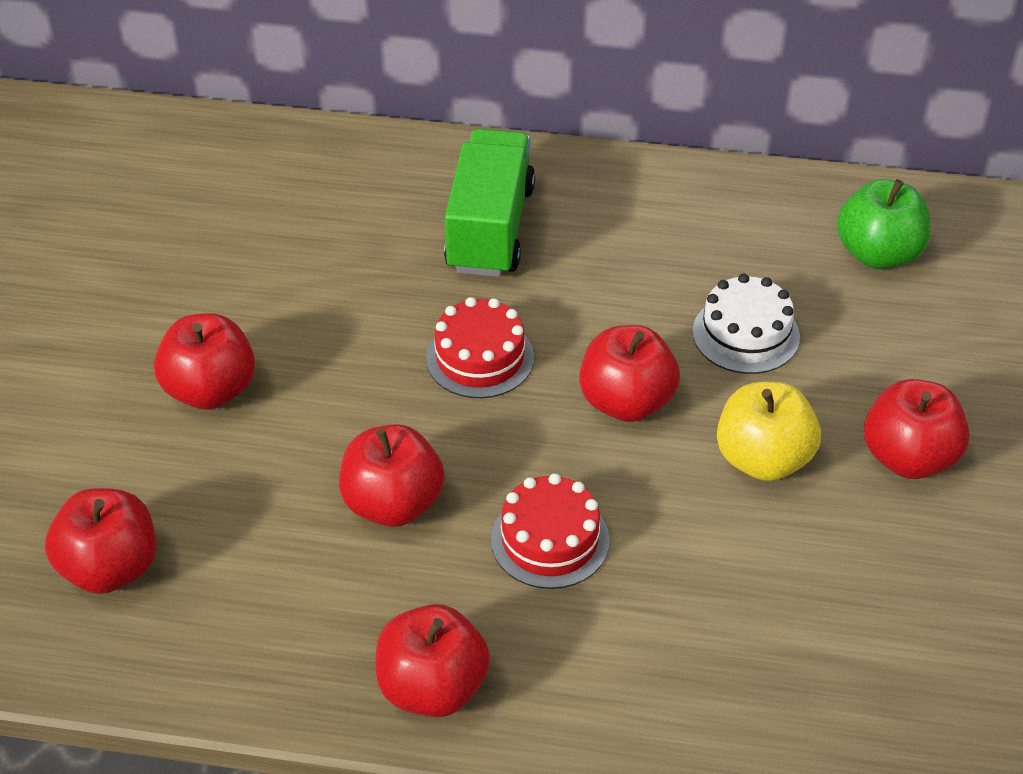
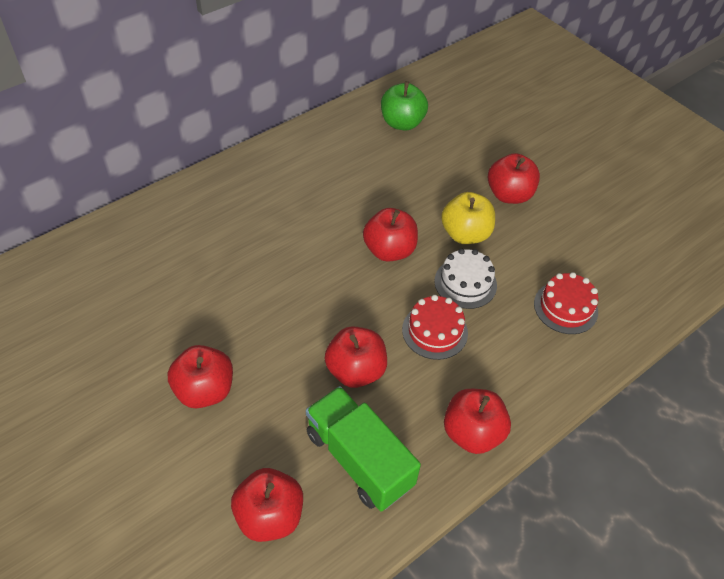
camera: 50 degrees left, 5 degrees up
(480, 358) = (308, 277): red cake -> red cake (565, 307)
(490, 228) = (238, 217): green truck -> green truck (359, 459)
(746, 334) = (397, 189): white cake -> white cake (465, 283)

